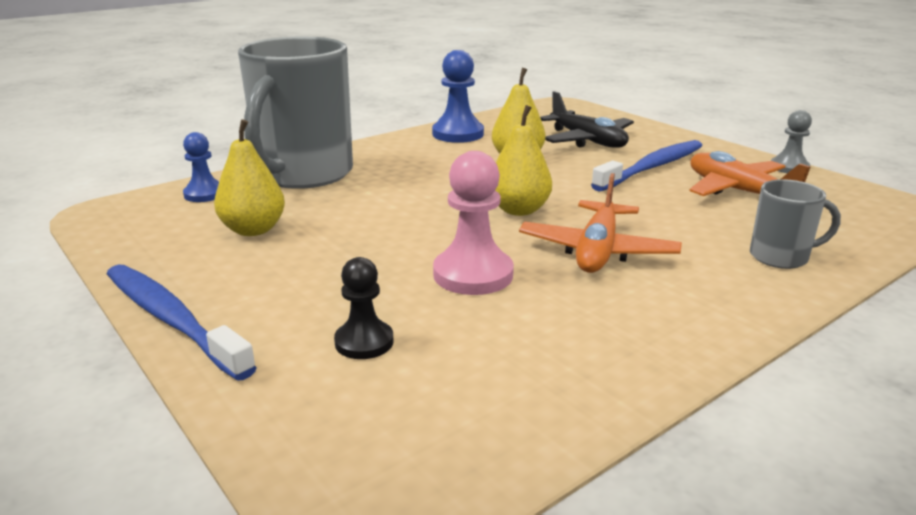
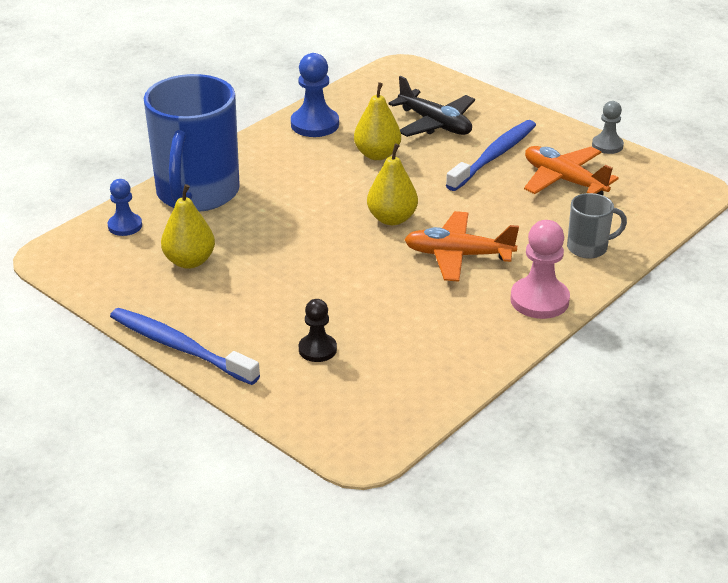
camera: 10 degrees left, 10 degrees up
(303, 174) = (197, 193): grey mug -> blue mug
(473, 274) = (373, 287): pink pawn -> pink pawn (539, 300)
(597, 251) = (458, 255): orange plane -> orange plane turned 90 degrees clockwise

